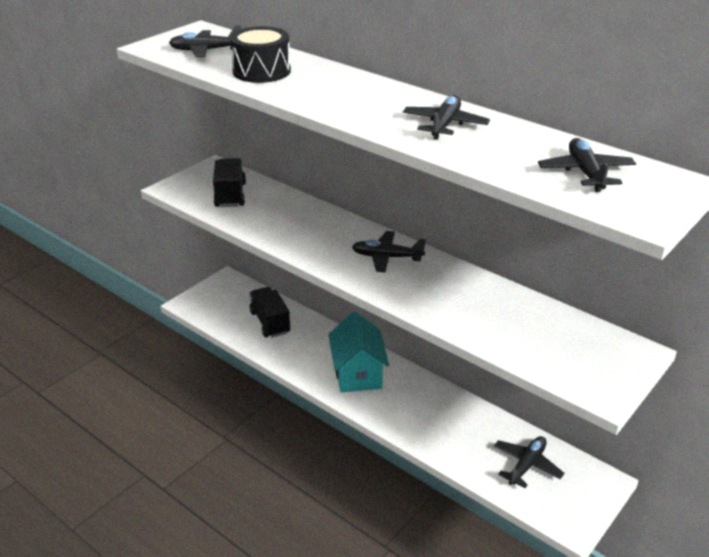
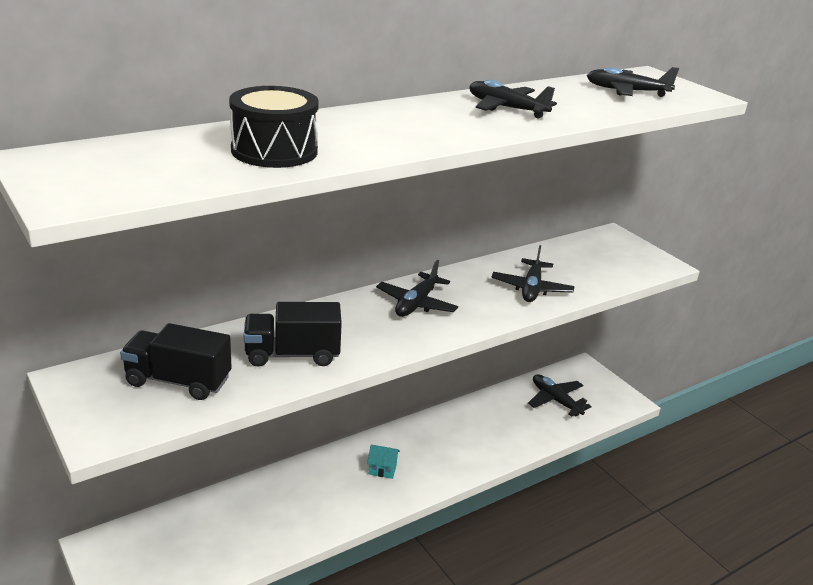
camera: 75 degrees left, 5 degrees down
(205, 50) = (145, 168): black plane -> black plane (531, 288)
(270, 322) = (236, 522): black truck -> black truck (292, 354)
(358, 374) = (382, 469): turquoise house -> turquoise house, size x0.41

